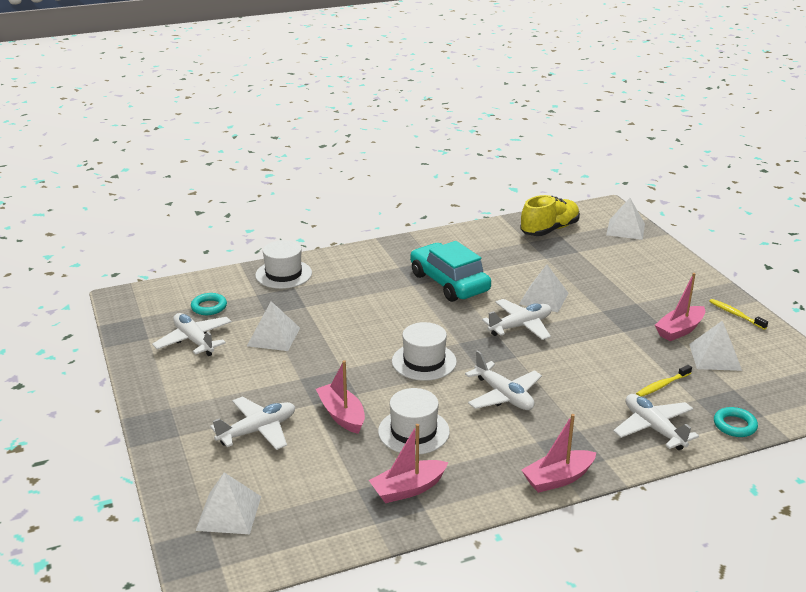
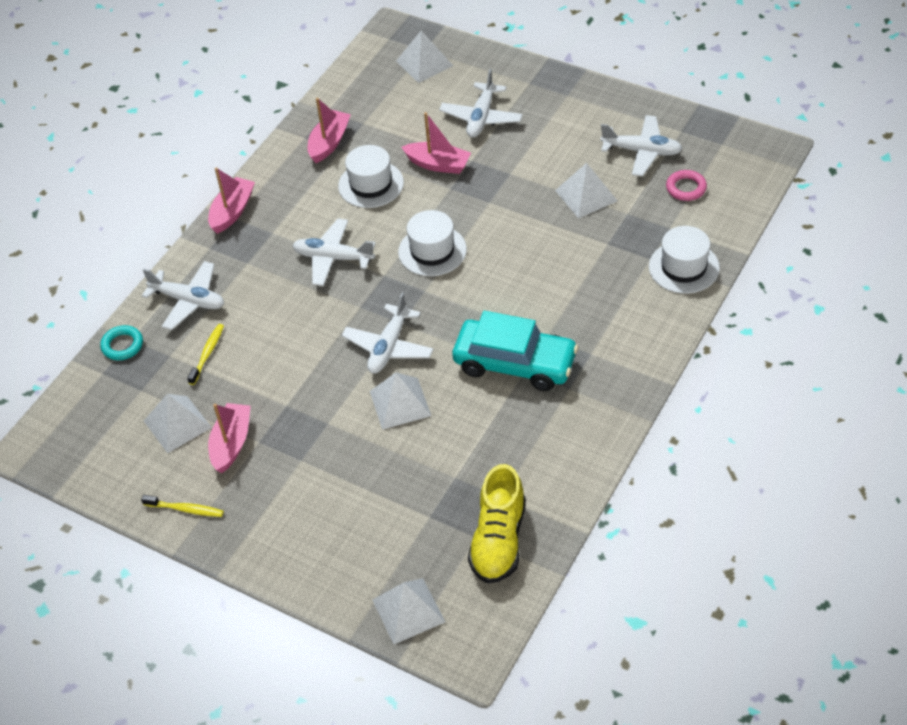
camera: 145 degrees right, 20 degrees up
(209, 307) = (686, 188): turquoise ring -> pink ring

